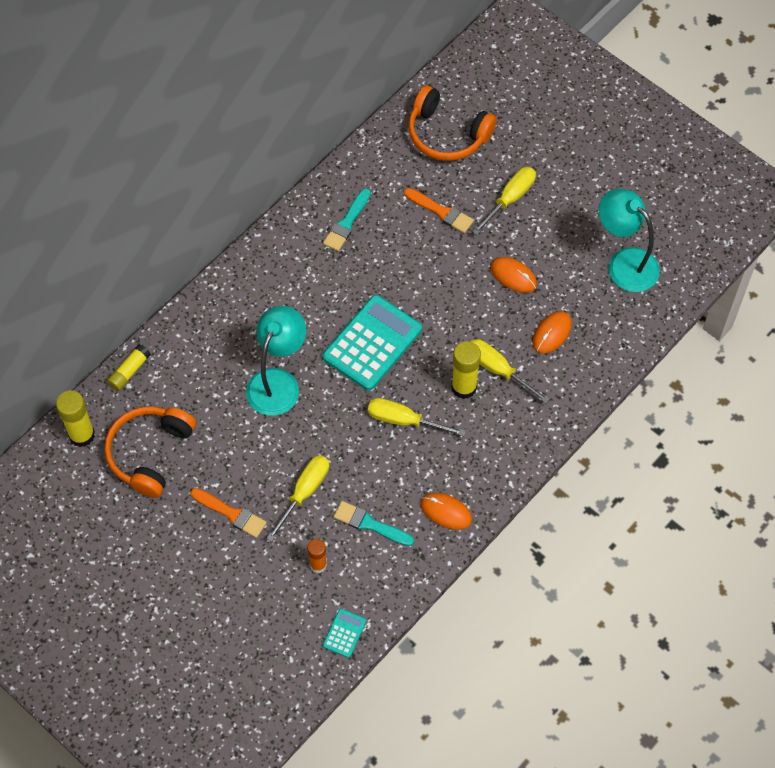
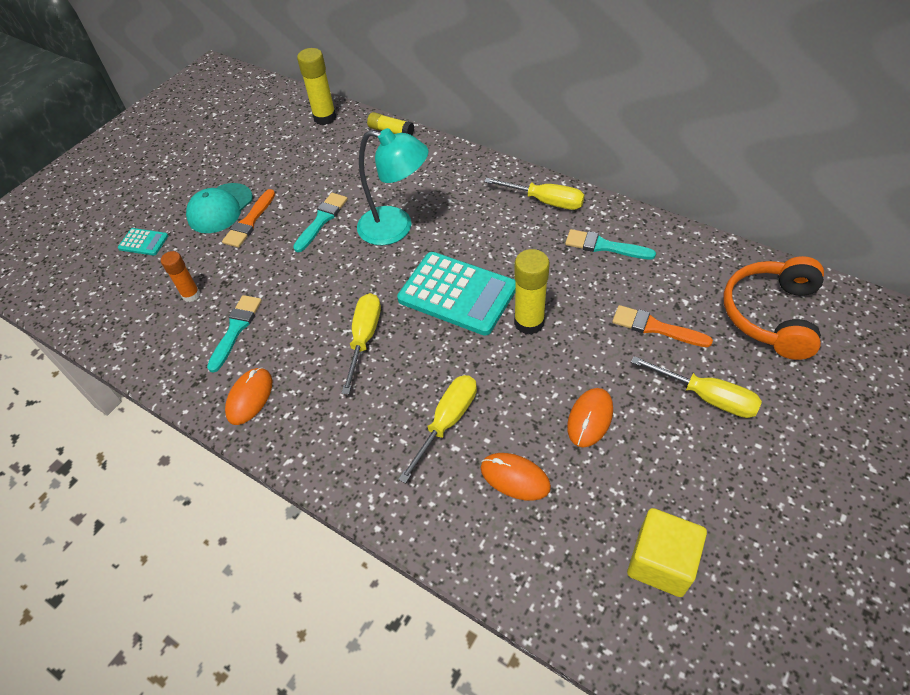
camera: 85 degrees right, 10 degrees down
(150, 453) = (310, 159): orange headphones -> none
(202, 542) = (220, 208): none -> turquoise cap
(248, 446) = (322, 220): none -> turquoise brush
(304, 492) = (272, 270): yellow screwdriver -> yellow screwdriver (545, 201)
(344, 633) = (112, 329): turquoise calculator -> turquoise calculator (143, 242)
(441, 212) = (655, 327): orange brush -> orange brush turned 90 degrees clockwise
(464, 387) = (416, 389): yellow glue stick -> yellow glue stick (529, 322)
(624, 263) = (660, 562): turquoise lamp -> yellow cube

